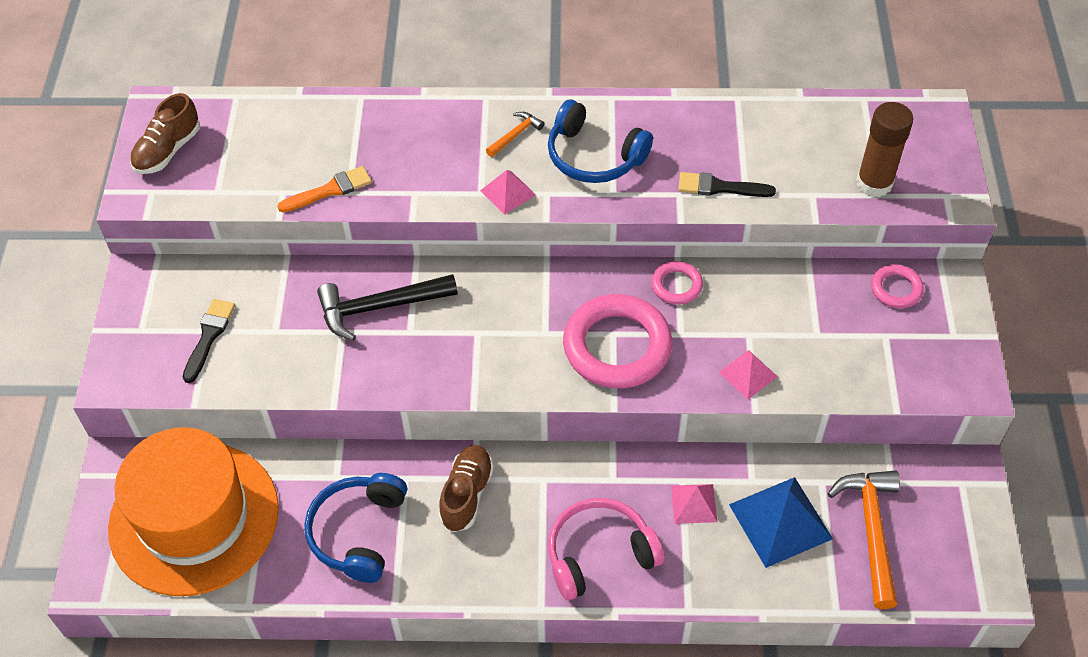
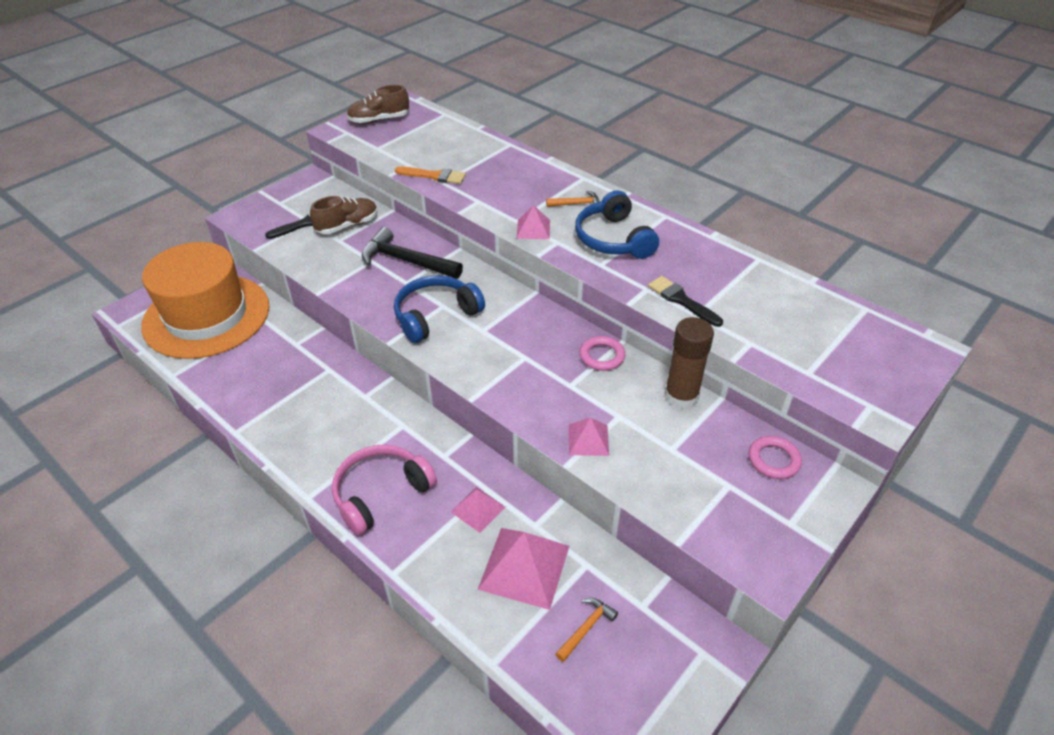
camera: 40 degrees right, 10 degrees down
(358, 532) = (269, 379): blue headphones -> blue headphones (435, 316)
(466, 494) = (349, 402): brown shoe -> brown shoe (347, 225)
(599, 554) = (381, 493): pink headphones -> pink headphones turned 60 degrees counterclockwise
(617, 346) = (518, 365): pink ring -> none
(780, 521) = (524, 567): blue pyramid -> pink pyramid
(871, 530) = (586, 628): orange hammer -> orange hammer, size x0.50
(874, 183) = (812, 363): brown glue stick -> brown glue stick (681, 396)

